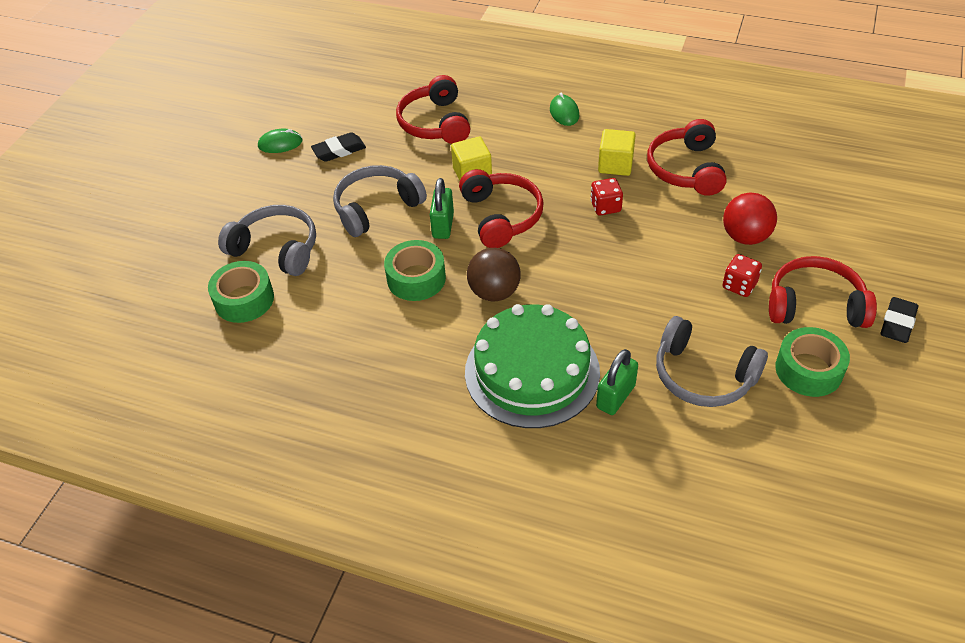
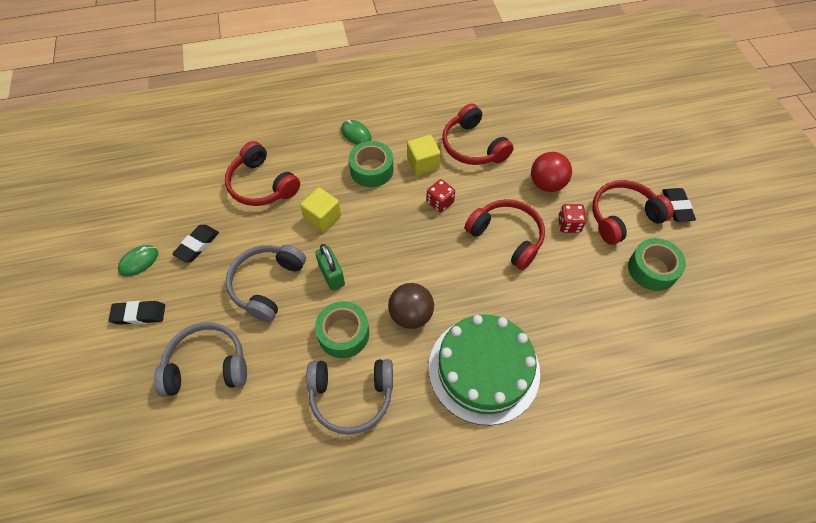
camera: 35 degrees left, 10 degrees up
(244, 300) = (212, 430): green tape -> green tape (371, 170)
(250, 185) = (139, 314): none -> black eraser
(501, 216) = (371, 246): red headphones -> red headphones (506, 237)
(615, 397) = (553, 358): green padlock -> none
(703, 375) = (595, 308): grey headphones -> grey headphones (351, 396)

